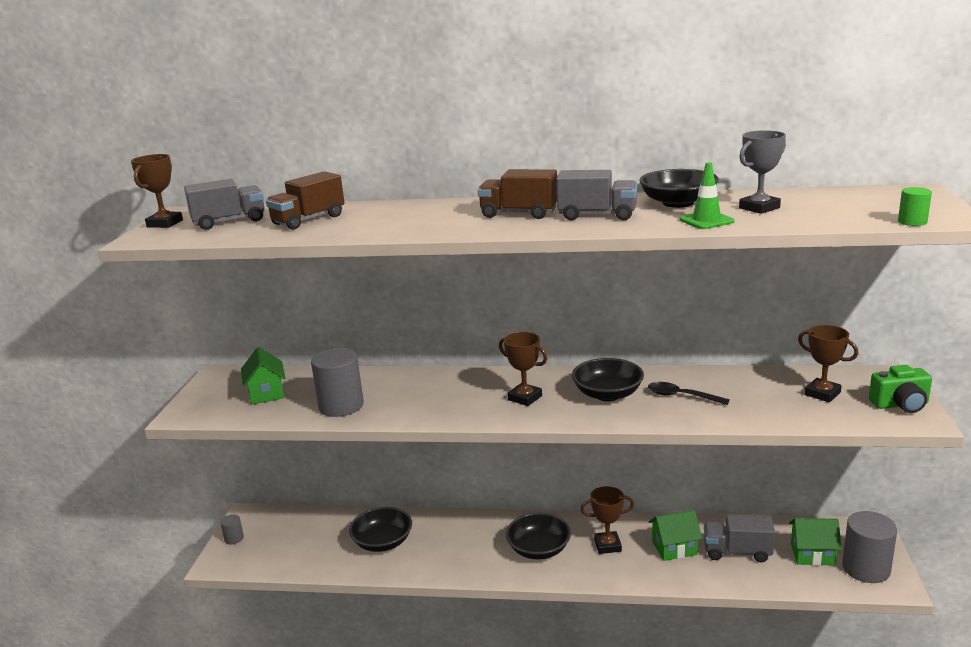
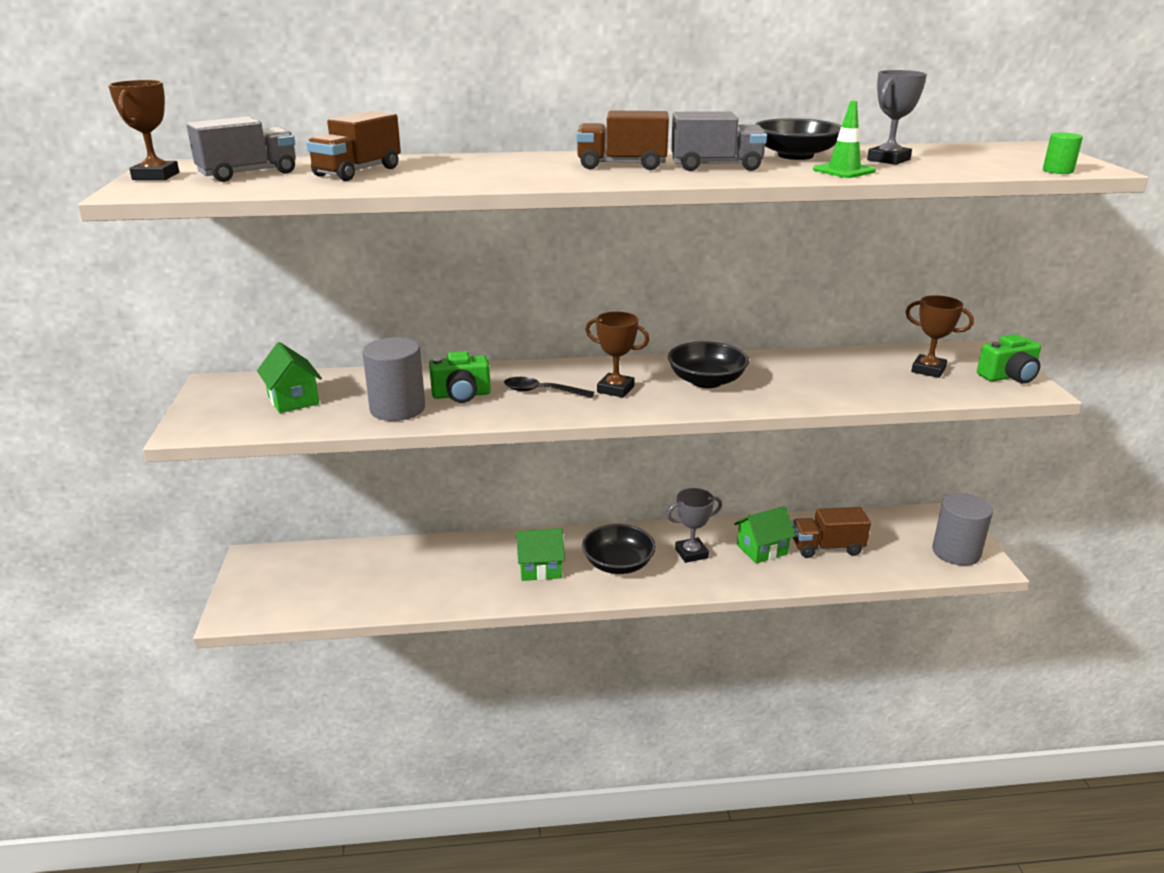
camera: 15 degrees left, 5 degrees up
(234, 538) = (245, 585): grey cylinder -> none
(383, 542) = (435, 572): black bowl -> none
(396, 396) = (461, 395): none -> green camera
(607, 545) = (691, 553): brown trophy -> grey trophy
(681, 396) = (786, 379): black spoon -> black spoon (541, 391)
(737, 552) = (827, 548): grey truck -> brown truck
(812, 554) = (901, 543): green house -> green house (540, 569)

